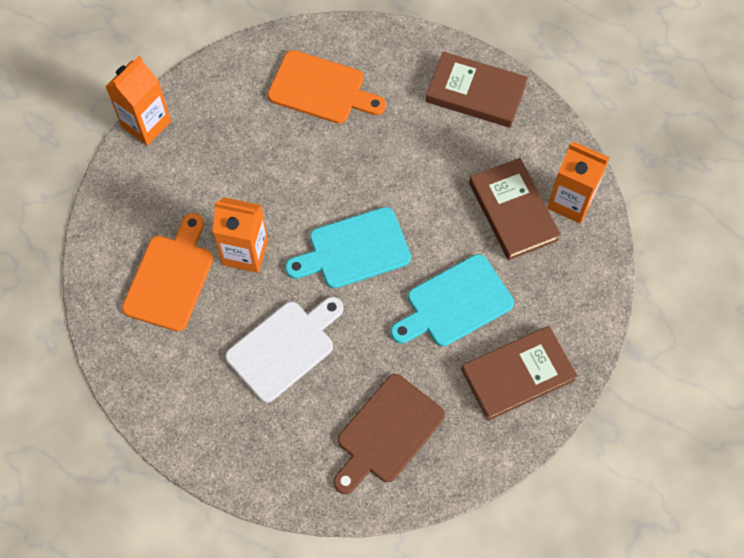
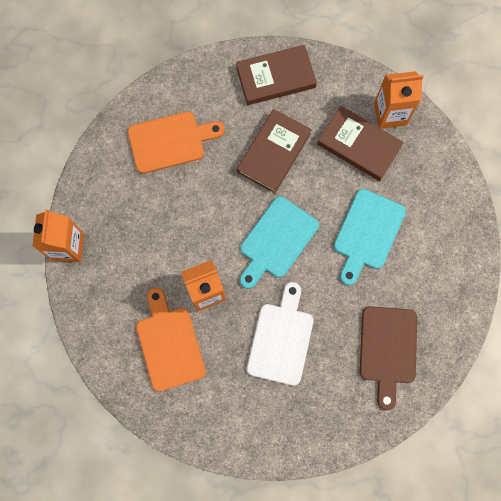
camera: 35 degrees left, 10 degrees up
(517, 375) = (440, 254): brown book -> brown book (273, 153)

